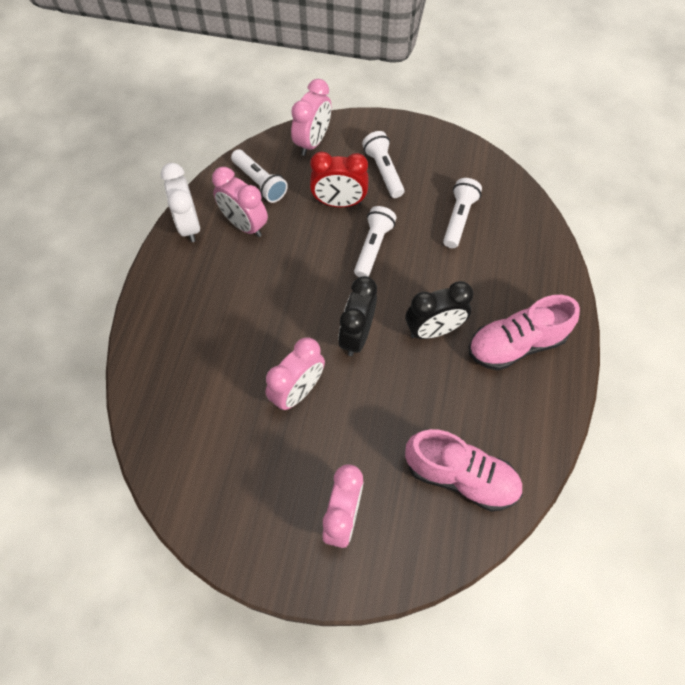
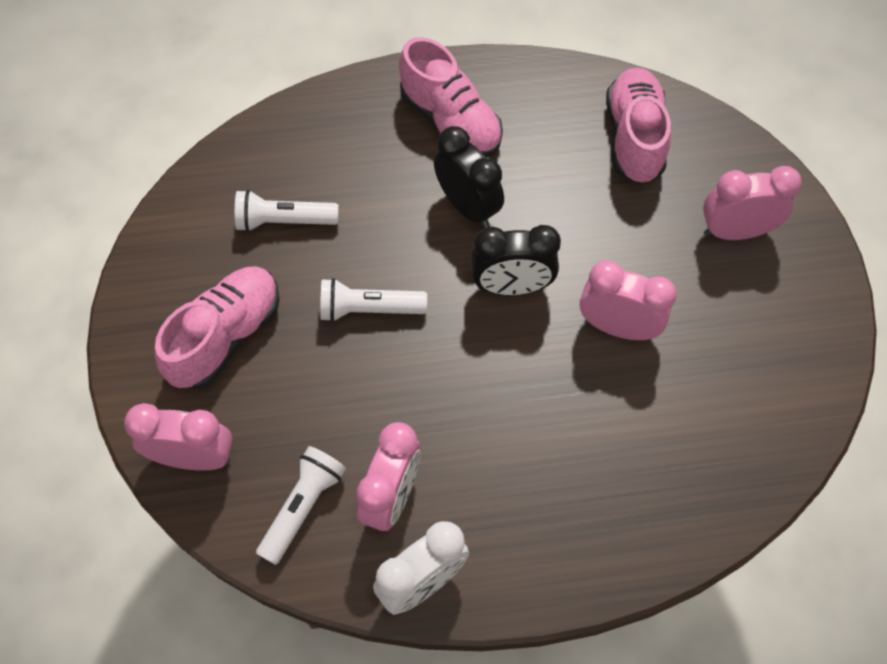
camera: 110 degrees left, 0 degrees up
(339, 203) = (305, 377): red clock -> none
(383, 171) = (226, 336): white flashlight -> pink shoe

